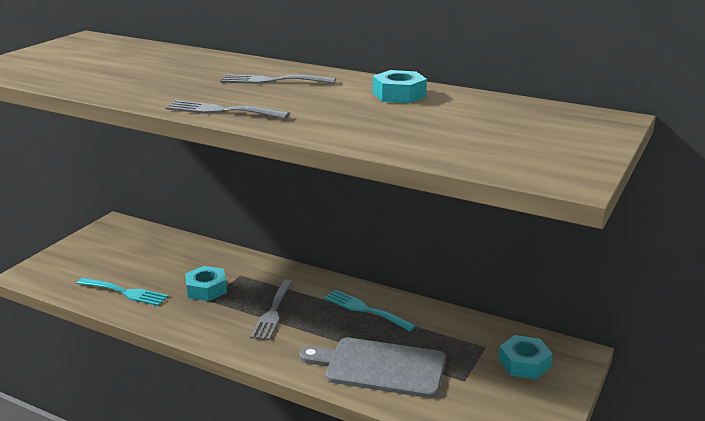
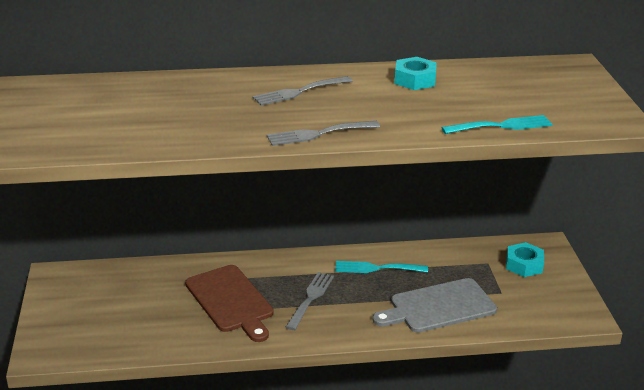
camera: 35 degrees left, 5 degrees up
(125, 292) = (163, 332): turquoise fork -> turquoise fork (501, 126)
(206, 289) = (230, 301): turquoise nut -> brown cutting board
(273, 312) = (310, 298): grey fork -> grey fork turned 135 degrees counterclockwise

